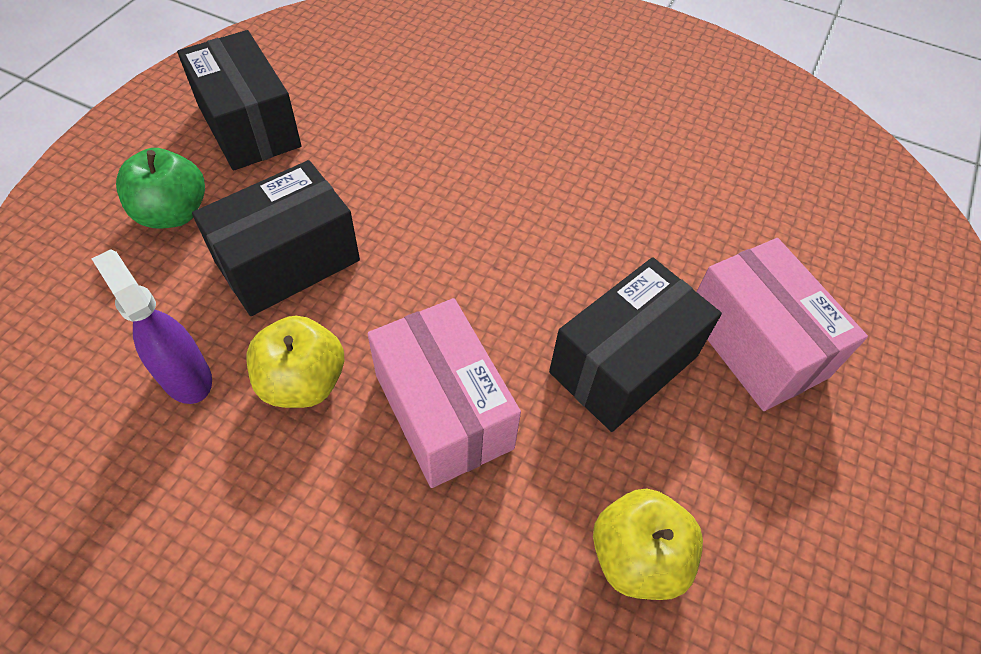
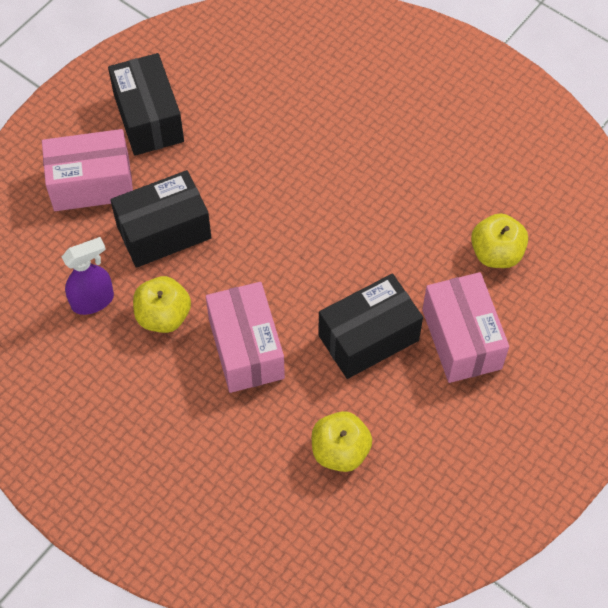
camera: 15 degrees right, 5 degrees up
(173, 213) = (91, 184): green apple -> pink box
(185, 376) = (93, 301): purple spray bottle -> purple spray bottle turned 90 degrees clockwise
(755, 226) = (496, 253): none -> yellow apple

